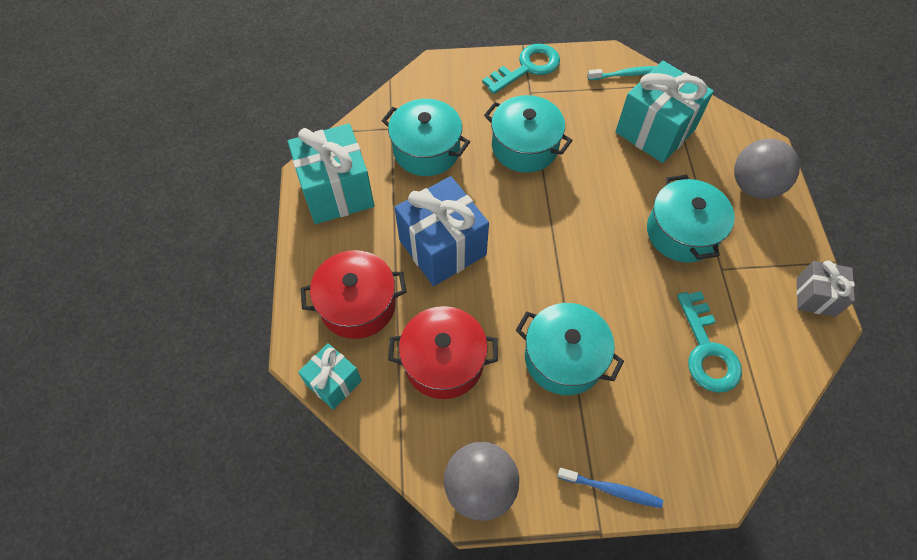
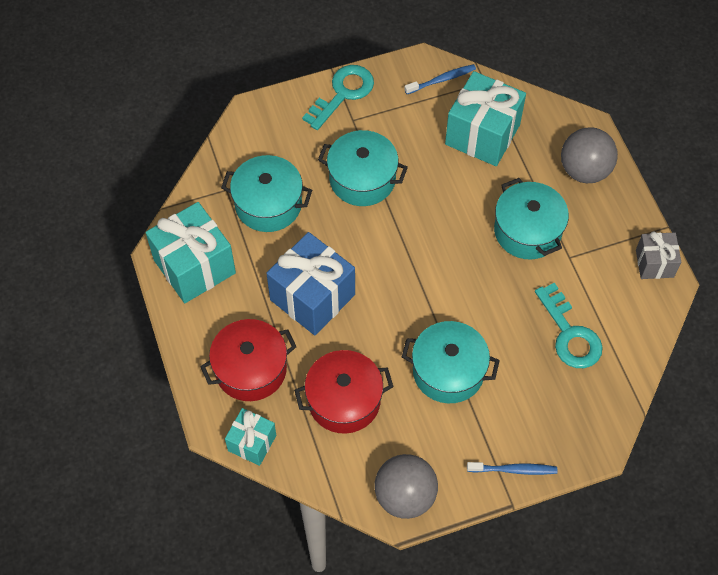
camera: 15 degrees left, 0 degrees up
(626, 74) = (441, 80): turquoise toothbrush -> blue toothbrush

